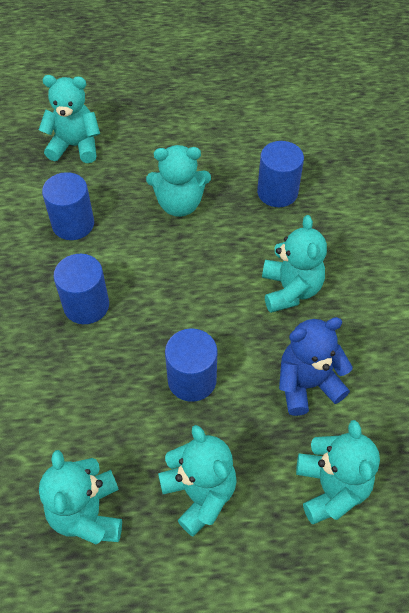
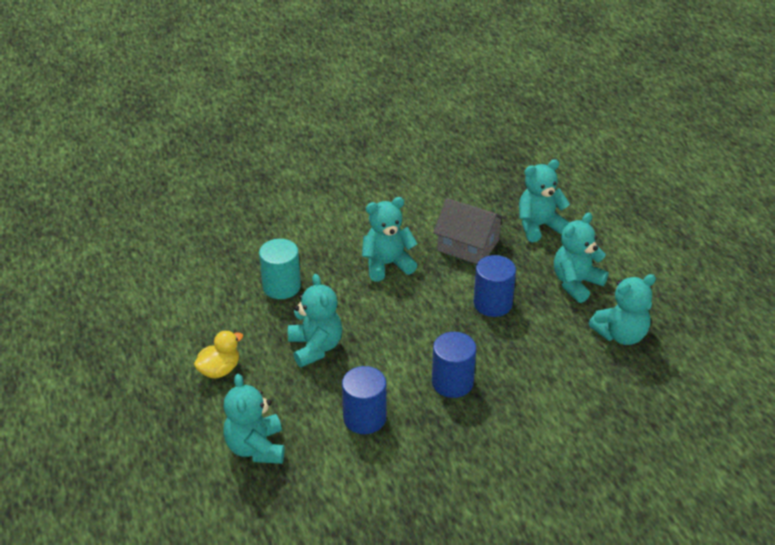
camera: 105 degrees left, 15 degrees down
(176, 134) = (219, 370): none -> yellow duck
(277, 192) = (281, 286): blue cylinder -> turquoise cylinder
(307, 384) = (468, 245): blue teddy bear -> grey house

